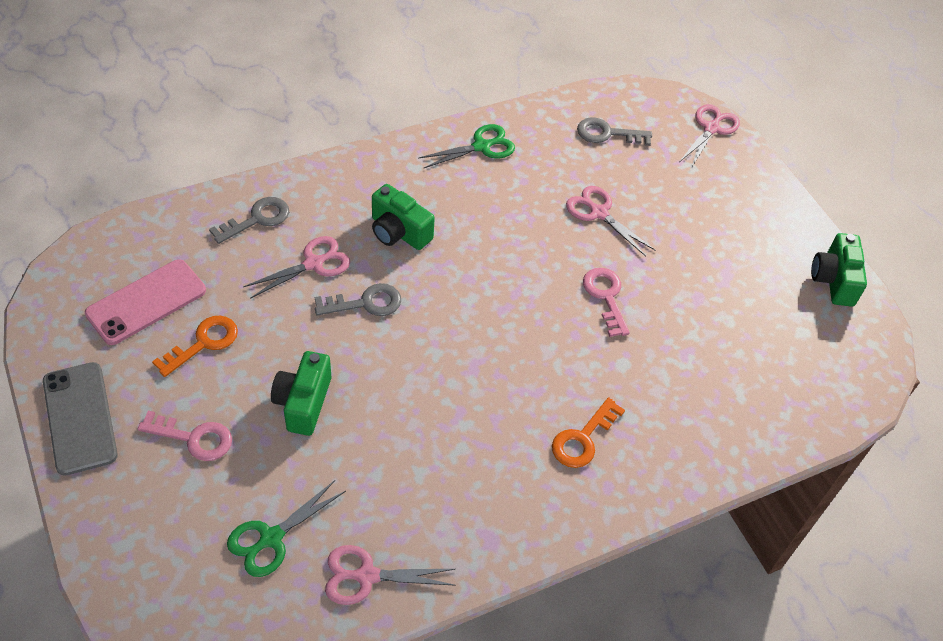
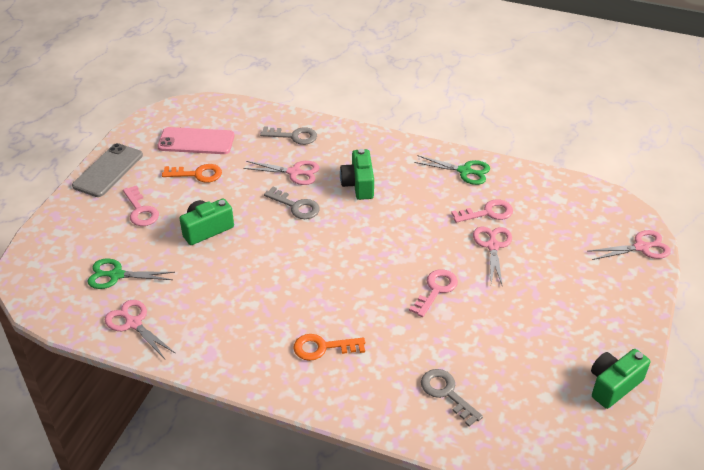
camera: 50 degrees right, 10 degrees down
(554, 180) = (487, 213): none -> pink key
(607, 133) = (558, 209): grey key -> grey key (446, 393)

